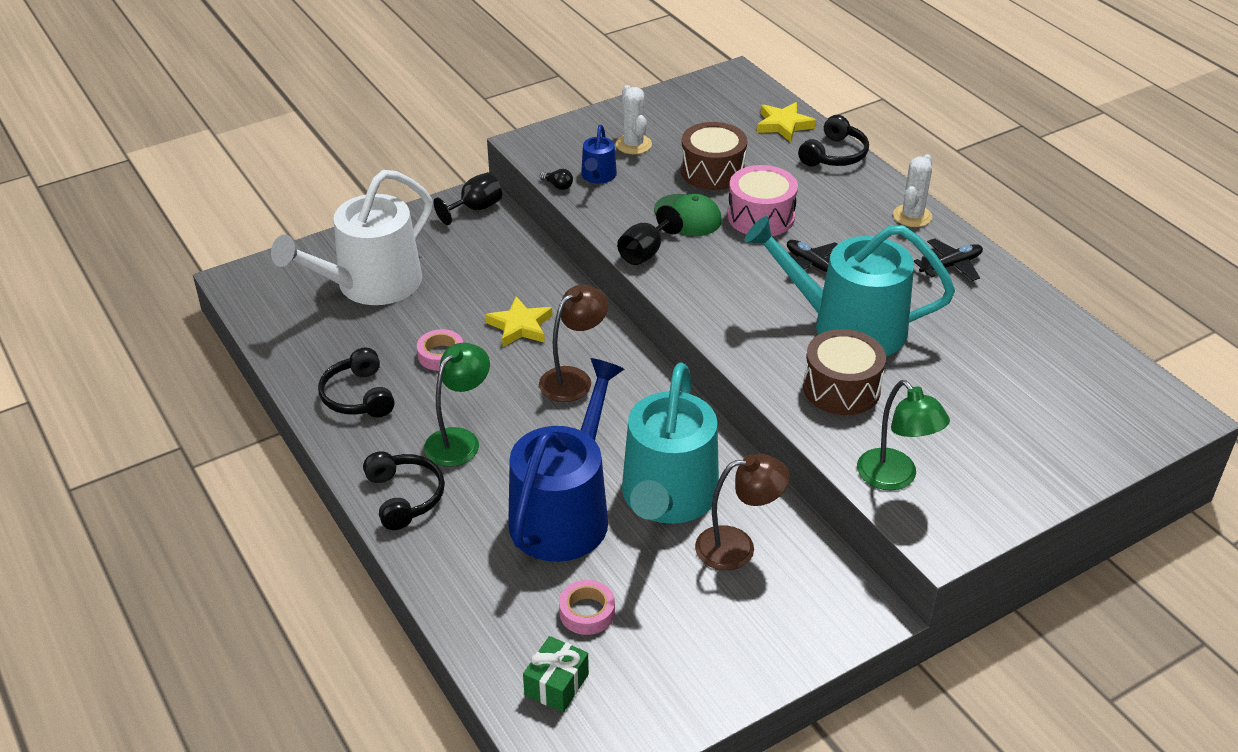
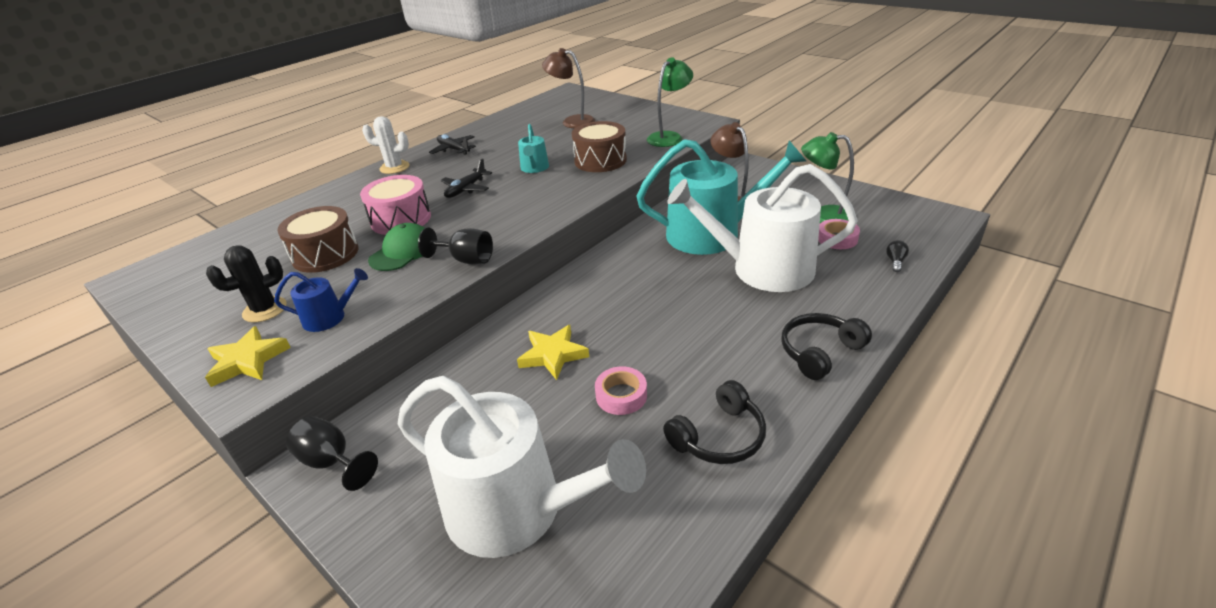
camera: 105 degrees left, 5 degrees down
(459, 440) = (729, 343): green lamp -> green lamp (823, 215)
(556, 684) = (901, 235): green gift -> none
(558, 186) = (348, 340): black light bulb -> black light bulb (895, 262)
(564, 512) = (762, 269): blue watering can -> white watering can
(573, 379) = (612, 303): brown lamp -> brown lamp (572, 121)
(633, 144) = (265, 310): white cactus -> black cactus
(783, 125) = (246, 235): yellow star -> yellow star (247, 360)
(834, 155) = (303, 206): black headphones -> none
(847, 326) = (534, 168): turquoise watering can -> turquoise watering can, size x0.44

